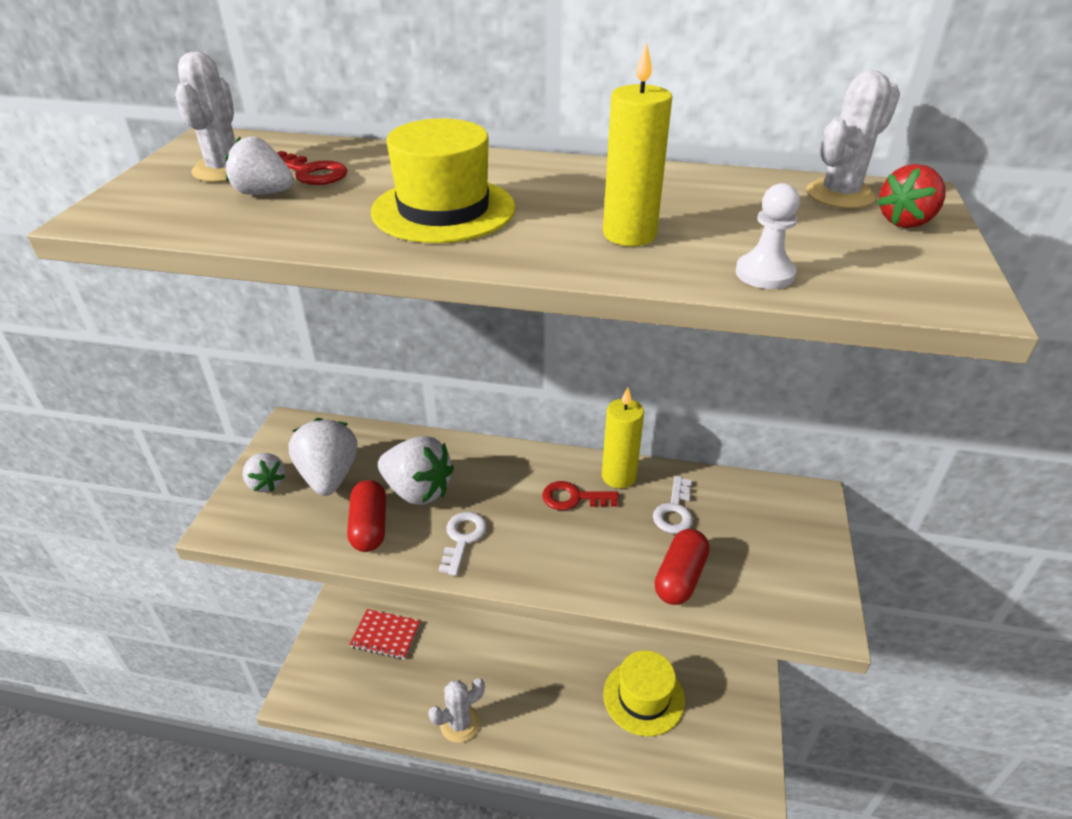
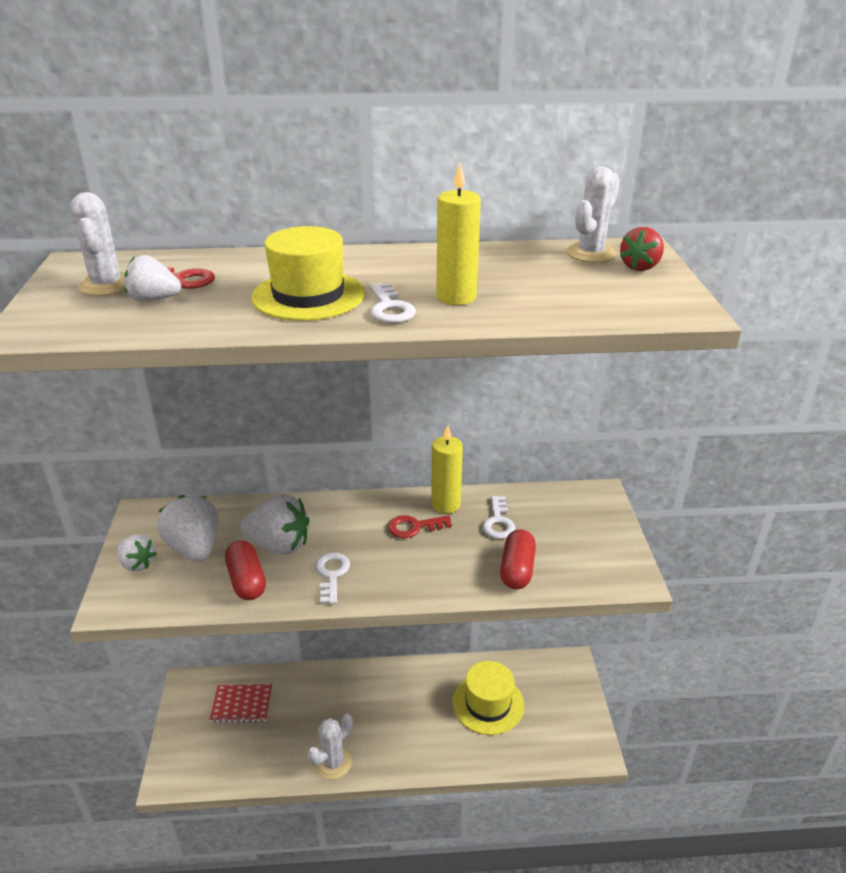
camera: 15 degrees left, 5 degrees down
(536, 239) = (390, 308): none -> white key
(764, 274) = (560, 312): white pawn -> none

